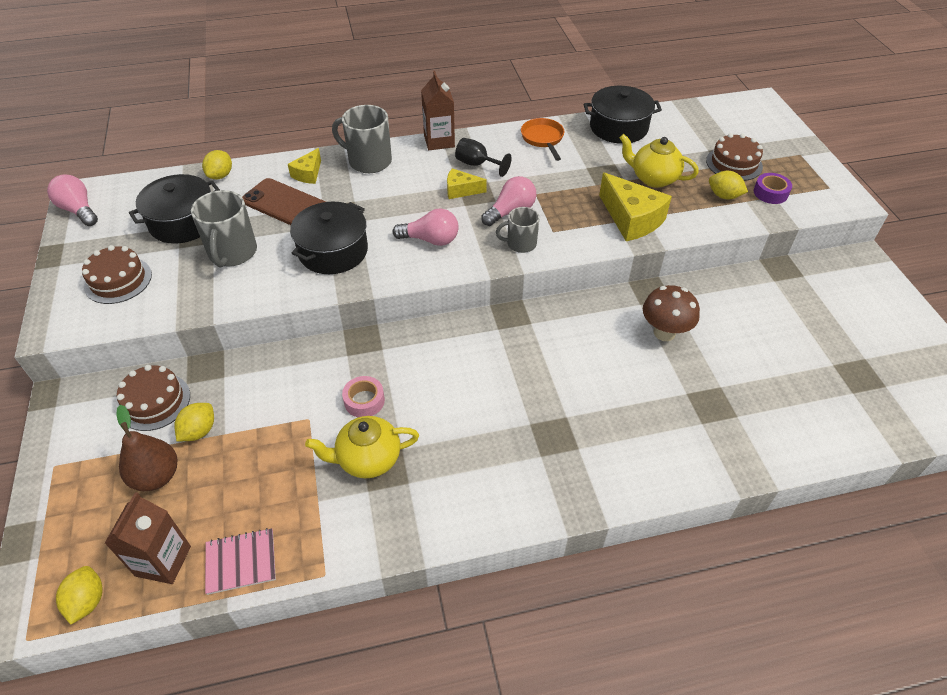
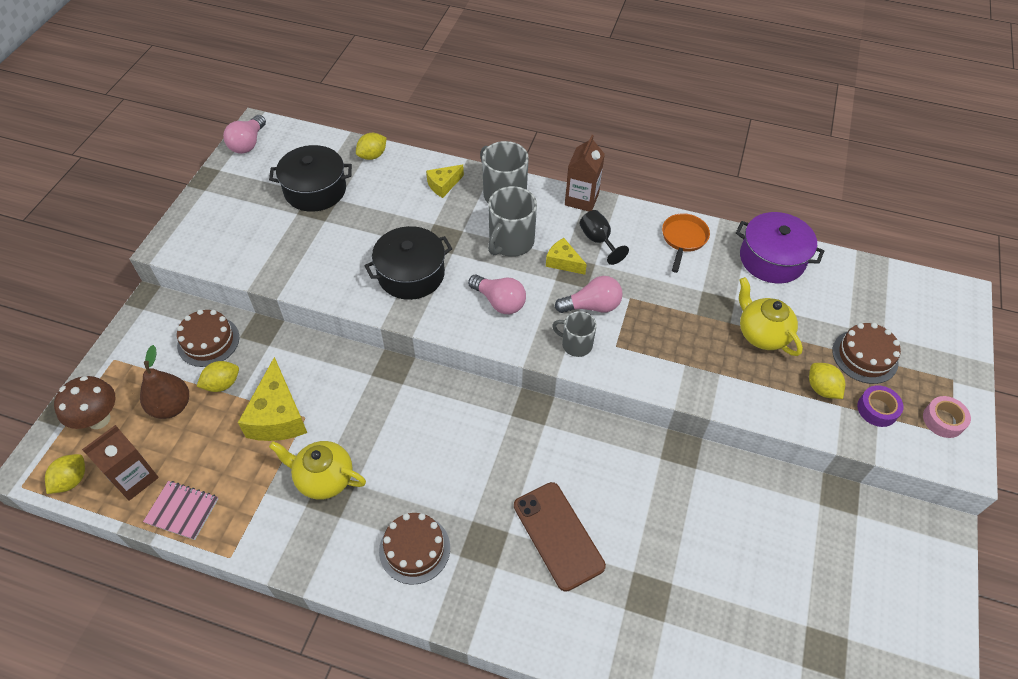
camera: 30 degrees right, 5 degrees up
(79, 210) = (248, 143): pink light bulb -> pink light bulb turned 150 degrees counterclockwise
(118, 280) = (235, 224): brown cake -> brown cake (414, 549)
(232, 253) = (332, 238): grey mug -> grey mug (510, 242)
(286, 205) = (405, 209): brown phone -> brown phone (558, 535)
(364, 401) = (356, 424): pink tape -> pink tape (943, 420)
(618, 127) = (772, 259): black pot -> purple pot
(631, 219) = (702, 369): yellow cheese -> yellow cheese (278, 416)
(664, 333) = (660, 500): brown mushroom -> brown mushroom (99, 419)

